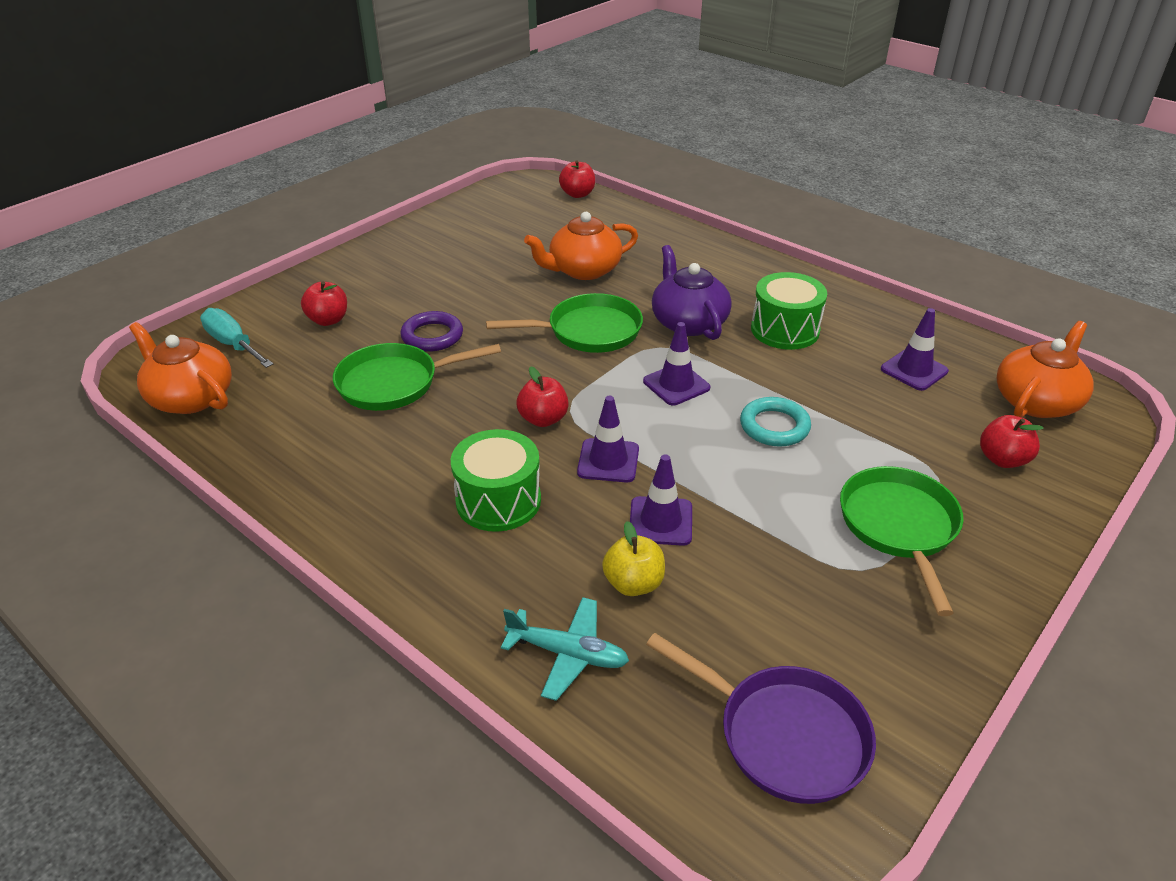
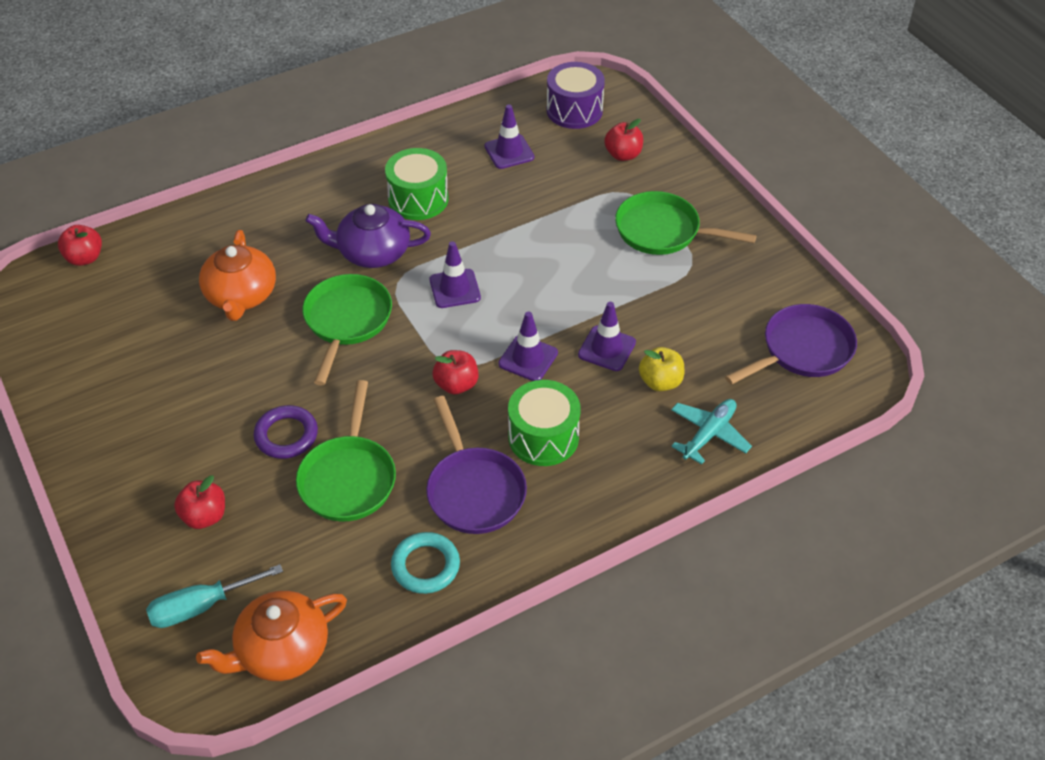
camera: 70 degrees left, 10 degrees up
(405, 467) = (474, 490): none -> purple pan
(774, 426) = (534, 251): turquoise ring -> turquoise ring (425, 566)
(1036, 401) = (574, 110): orange teapot -> purple drum

